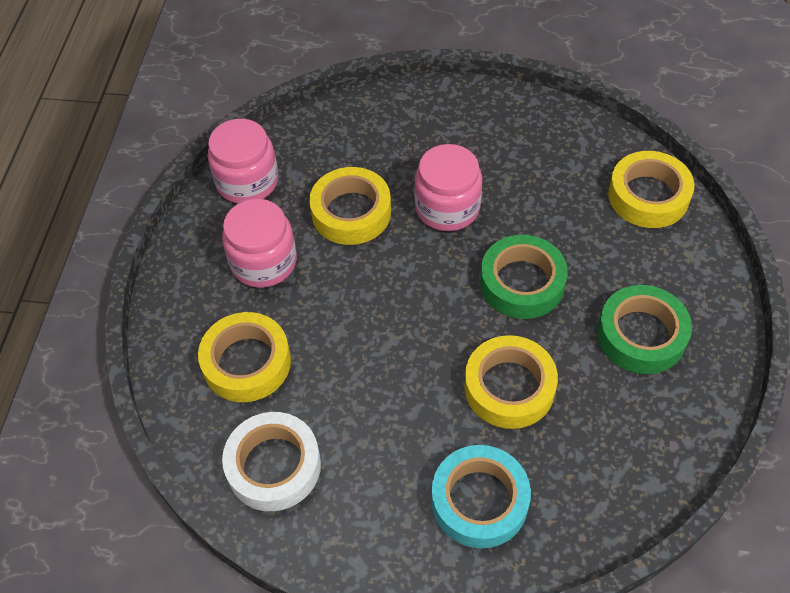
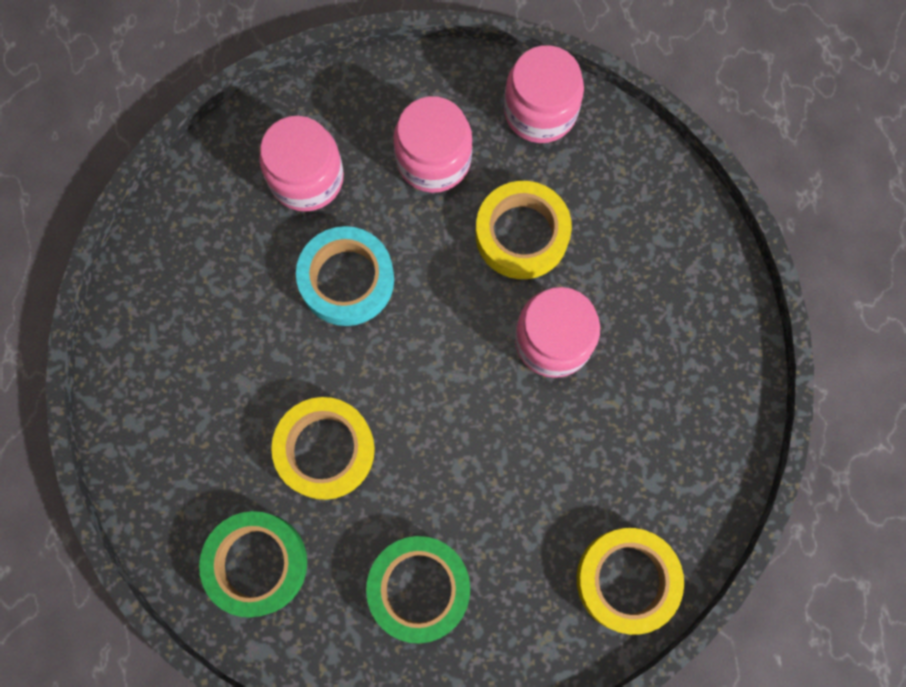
camera: 75 degrees right, 20 degrees up
(247, 362) = (306, 178): yellow tape -> pink jar
(274, 466) = (198, 235): white tape -> none
(479, 501) = (192, 440): turquoise tape -> turquoise tape (347, 280)
(522, 283) = (463, 443): green tape -> green tape (257, 563)

